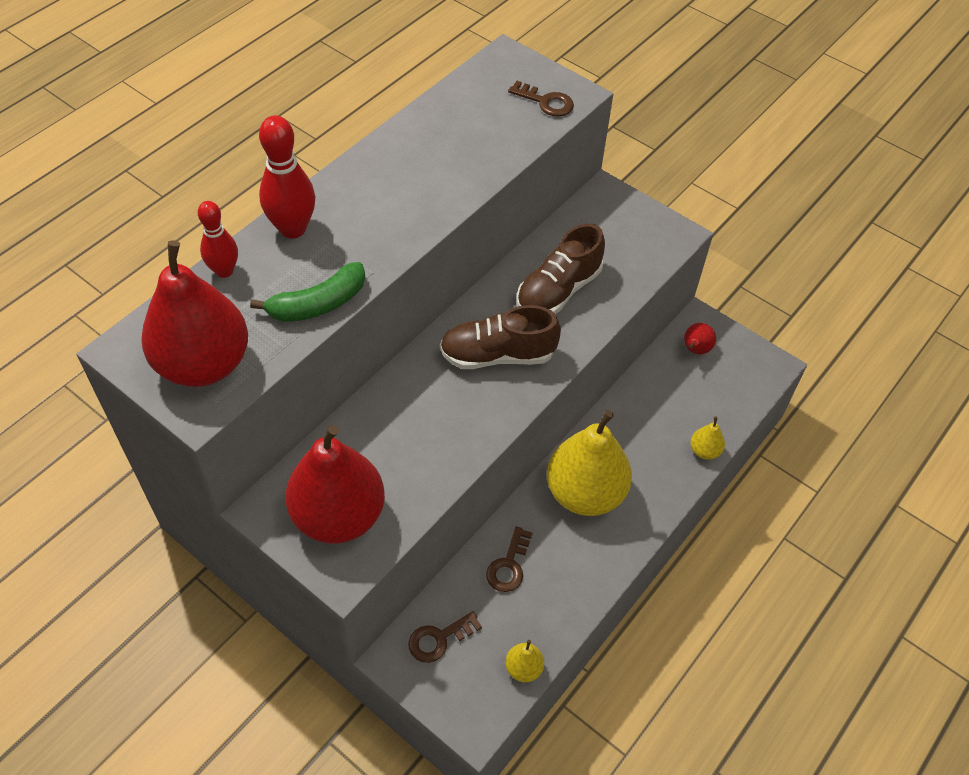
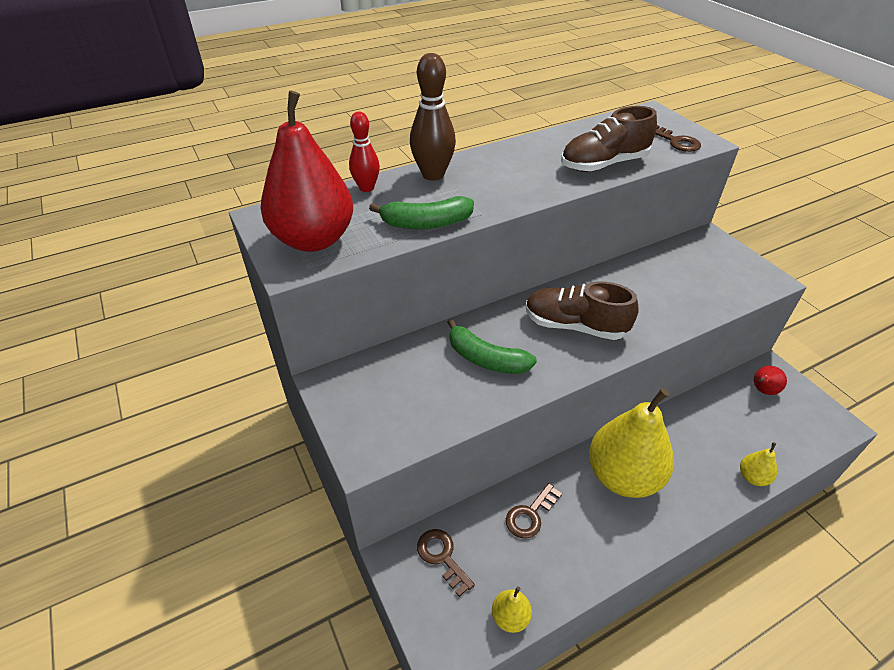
camera: 25 degrees right, 10 degrees down
(293, 229) = (433, 175): red bowling pin -> brown bowling pin
(338, 516) = (384, 407): red pear -> none
(420, 425) = (485, 359): none -> green banana
(439, 639) = (442, 557): brown key -> brown key turned 60 degrees clockwise
(558, 290) = (646, 293): brown shoe -> brown shoe (604, 164)

